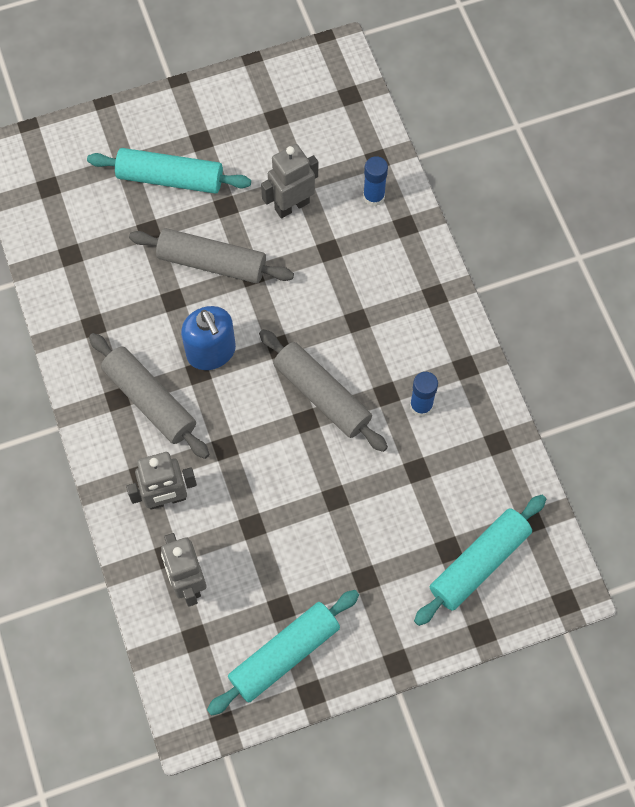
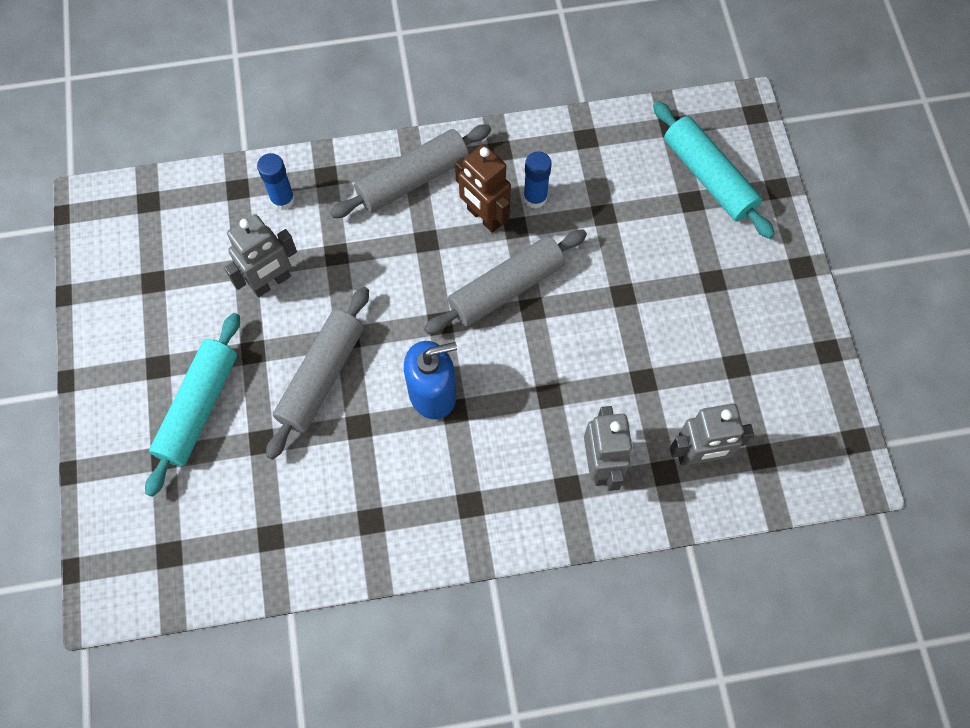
camera: 80 degrees left, 0 degrees up
(150, 400) = (479, 467): grey rolling pin -> grey rolling pin (413, 179)
(284, 654) = (786, 370): turquoise rolling pin -> none
(291, 205) = (271, 282): grey robot -> grey robot turned 105 degrees counterclockwise
(391, 364) = (484, 217): none -> brown robot

